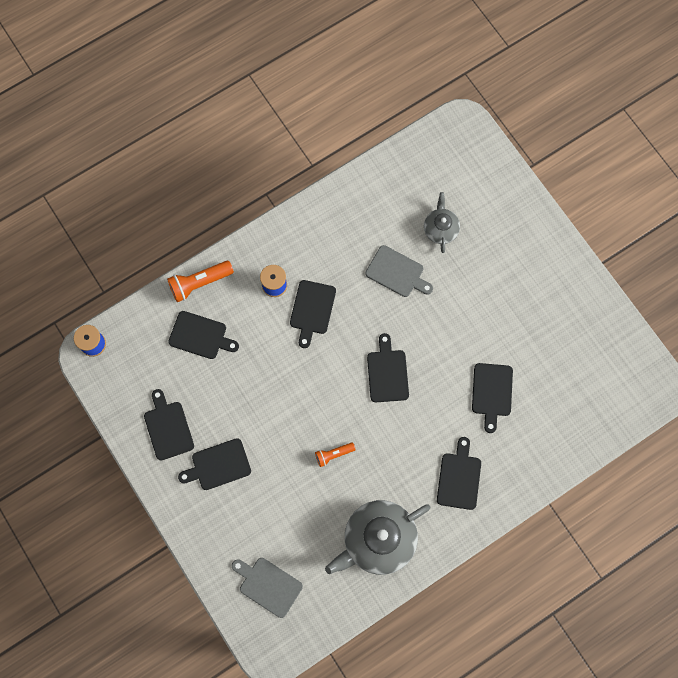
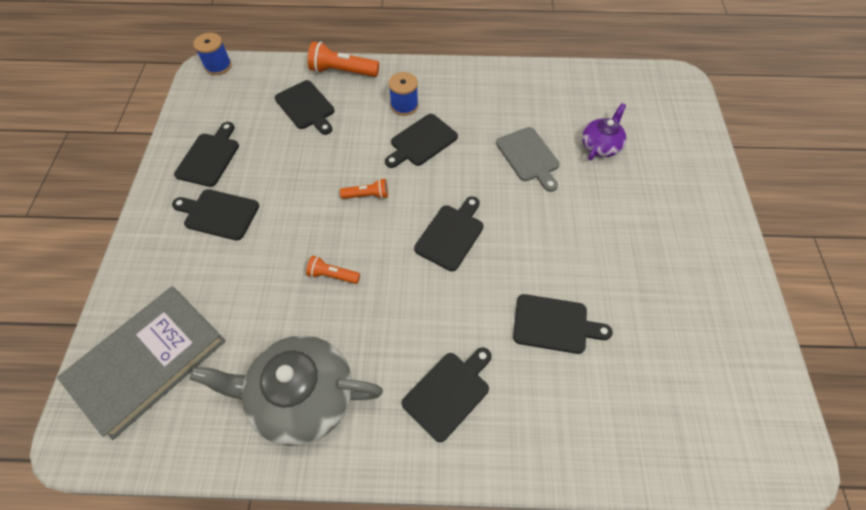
camera: 35 degrees right, 15 degrees down
(268, 585) = (148, 361): grey cutting board -> grey book
(308, 381) = (367, 195): none -> orange flashlight
(440, 229) = (600, 145): grey teapot -> purple teapot
(492, 392) = (554, 324): black cutting board -> black cutting board turned 120 degrees counterclockwise

